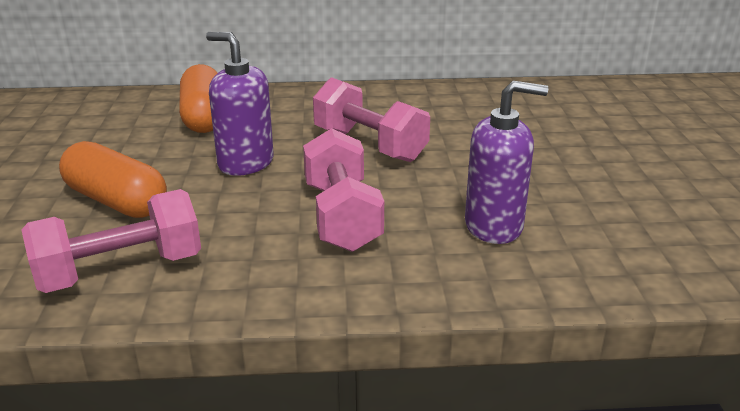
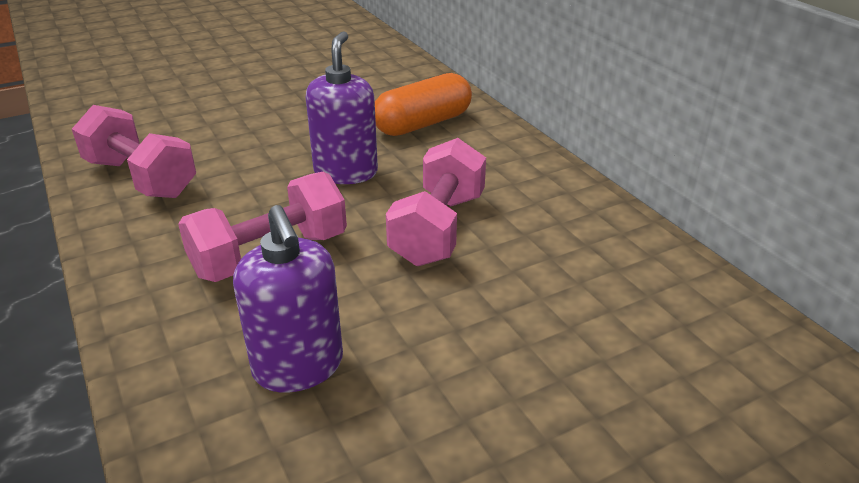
camera: 65 degrees right, 5 degrees up
(116, 201) = (244, 140): orange capsule -> none

